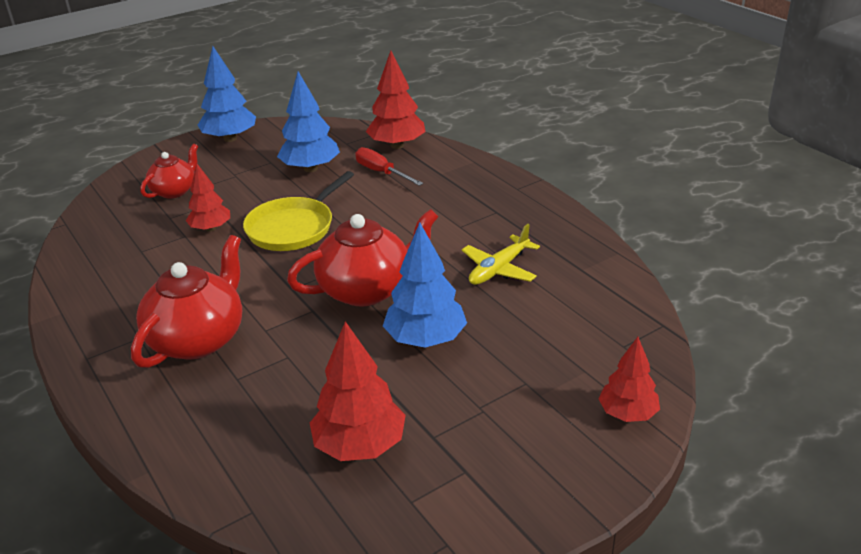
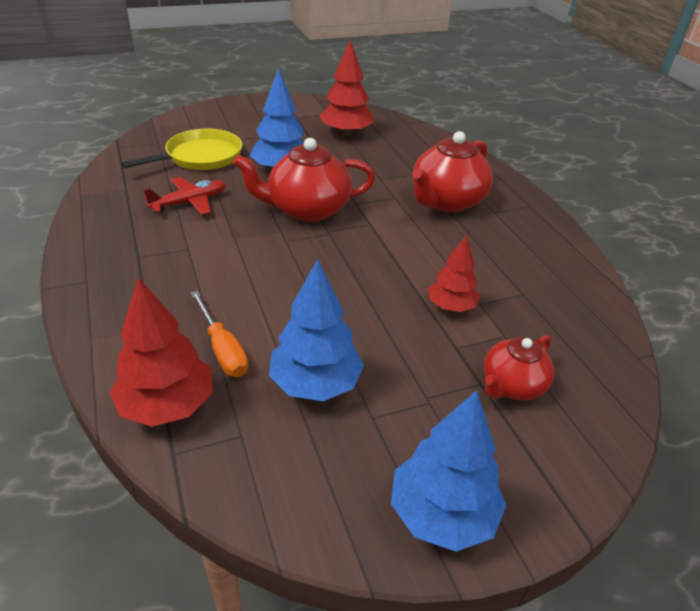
camera: 170 degrees left, 5 degrees up
(293, 228) = (358, 286): yellow pan -> yellow pan (200, 156)
(381, 172) = (222, 349): red screwdriver -> orange screwdriver
(499, 269) = (189, 202): yellow plane -> red plane
(627, 414) = (193, 118): red tree -> none

